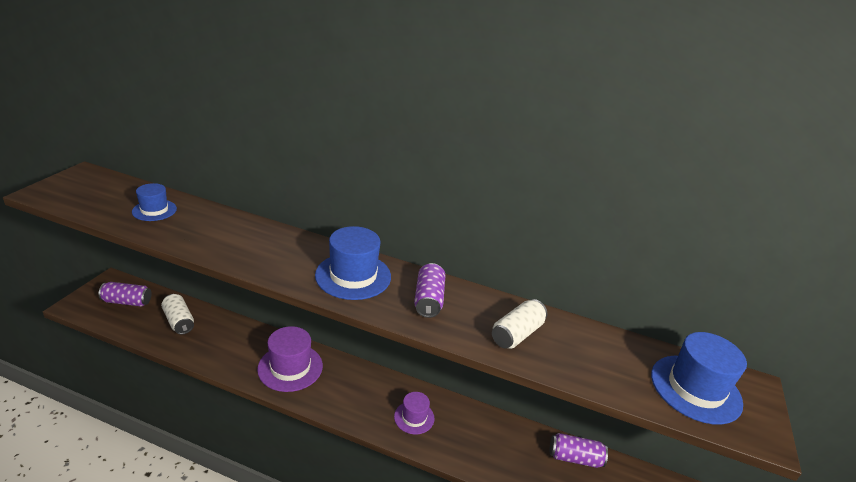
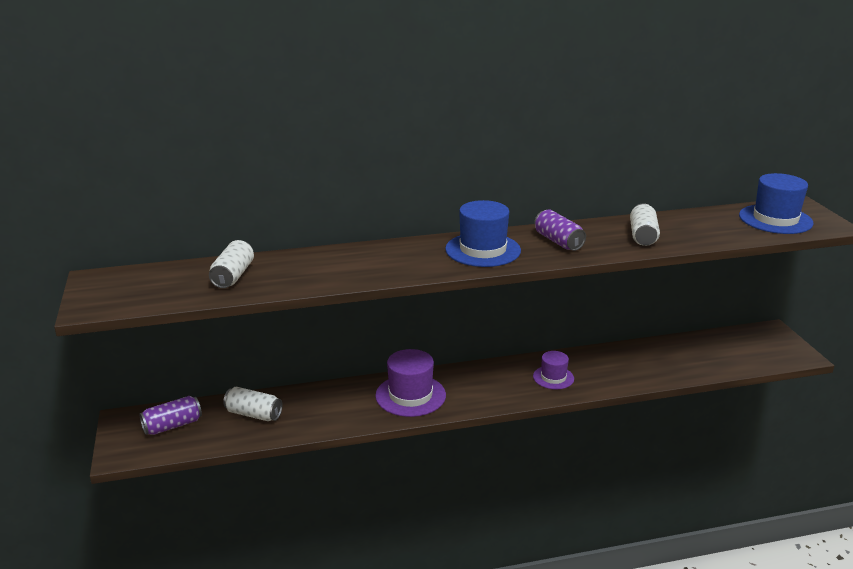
camera: 30 degrees left, 5 degrees down
(154, 210) = (233, 276): blue hat -> white can
(575, 458) = (688, 345): purple can -> none

